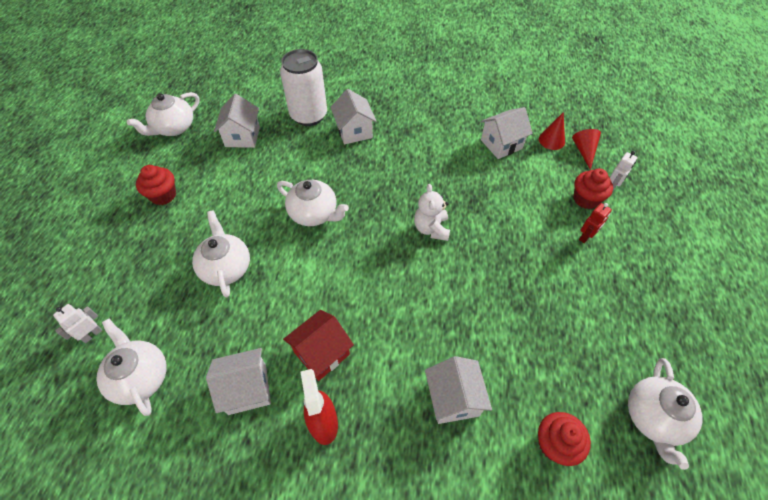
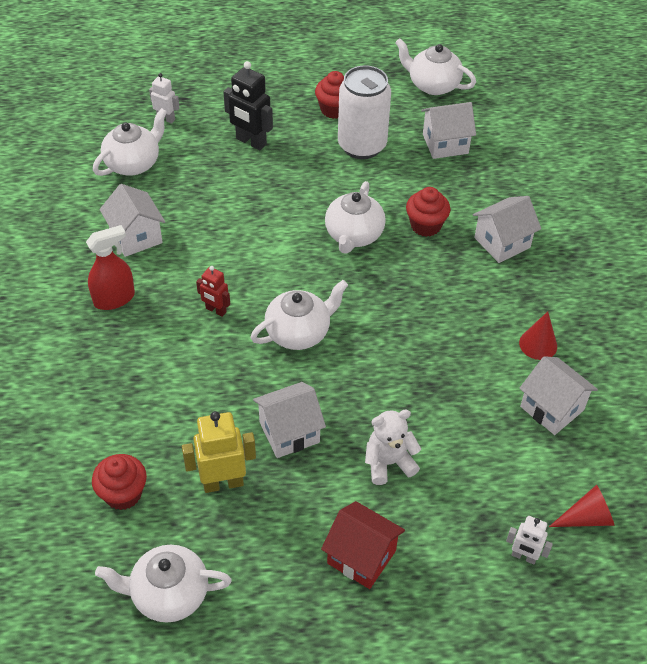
camera: 75 degrees right, 5 degrees down
(168, 265) = (251, 142): none -> black robot
(226, 267) = (261, 184): white teapot -> white teapot (299, 332)
(309, 115) = (509, 192): white can -> white can (362, 146)
(322, 353) = (183, 282): red house -> red house (361, 557)
(431, 229) = (369, 348): white teddy bear -> white teddy bear (389, 463)
(453, 398) = (156, 398): white house -> white house (289, 432)
(547, 356) = (223, 482): none -> yellow robot
(551, 140) = (590, 473): red cone -> red cone (538, 344)
(585, 199) = (485, 521): red cupcake -> red cupcake (425, 225)
(586, 237) = (414, 521): red robot -> red robot (215, 310)

